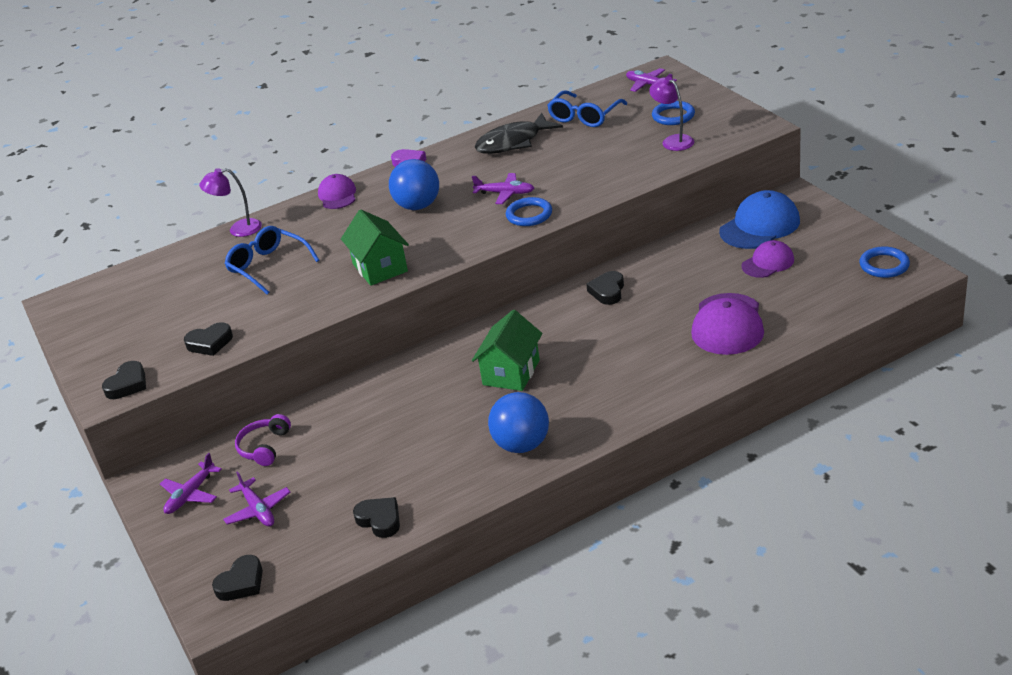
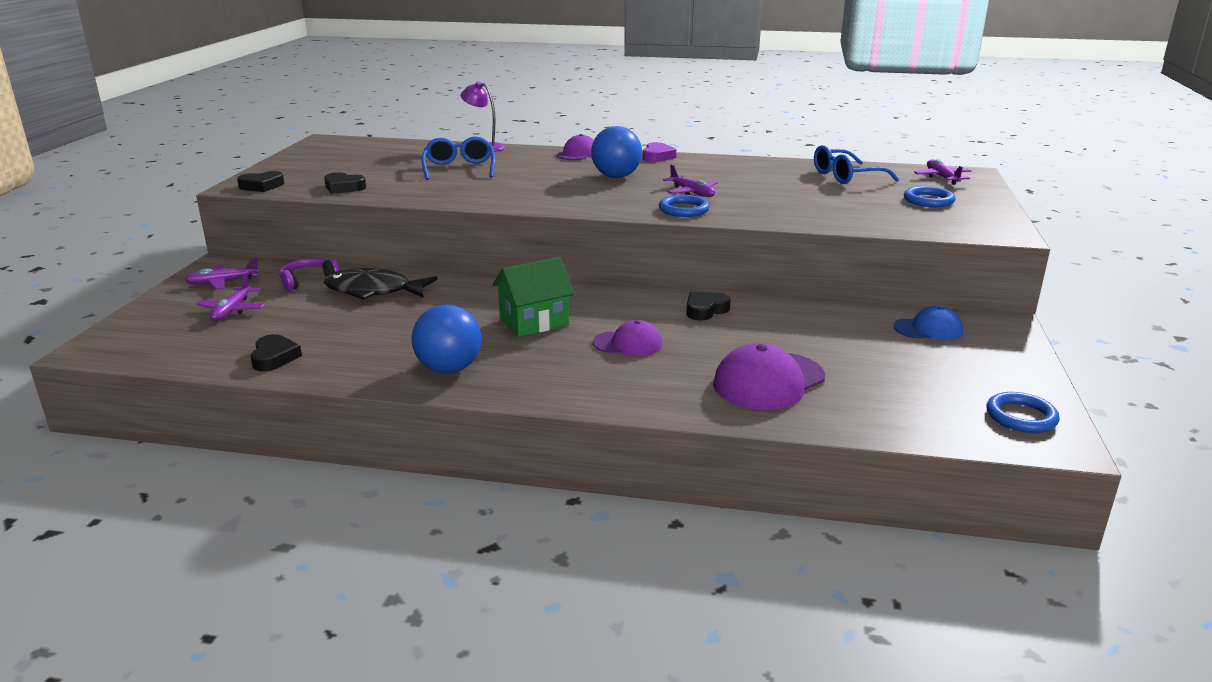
camera: 35 degrees right, 10 degrees down
(241, 583) = (138, 342): black heart -> none
(380, 267) = (520, 195): green house -> none
(513, 142) = (758, 170): black fish -> black fish (374, 291)
(673, 140) = (898, 213): purple lamp -> none
(760, 226) = (928, 329): blue cap -> blue cap, size x0.61
(768, 263) = (890, 357): purple cap -> purple cap (628, 344)

